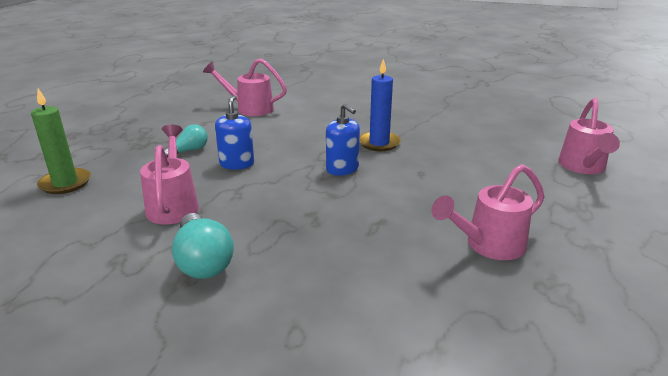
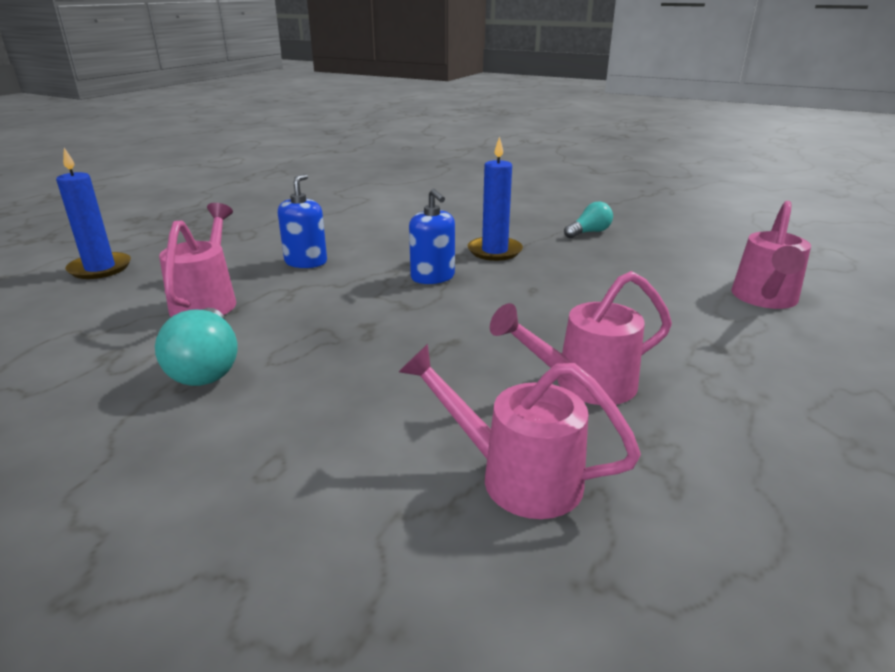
camera: 10 degrees right, 0 degrees up
(65, 183) = (100, 268): green candle -> blue candle
(189, 151) = (257, 244): turquoise light bulb -> turquoise light bulb (589, 232)
(250, 109) = (354, 203): pink watering can -> pink watering can (517, 477)

